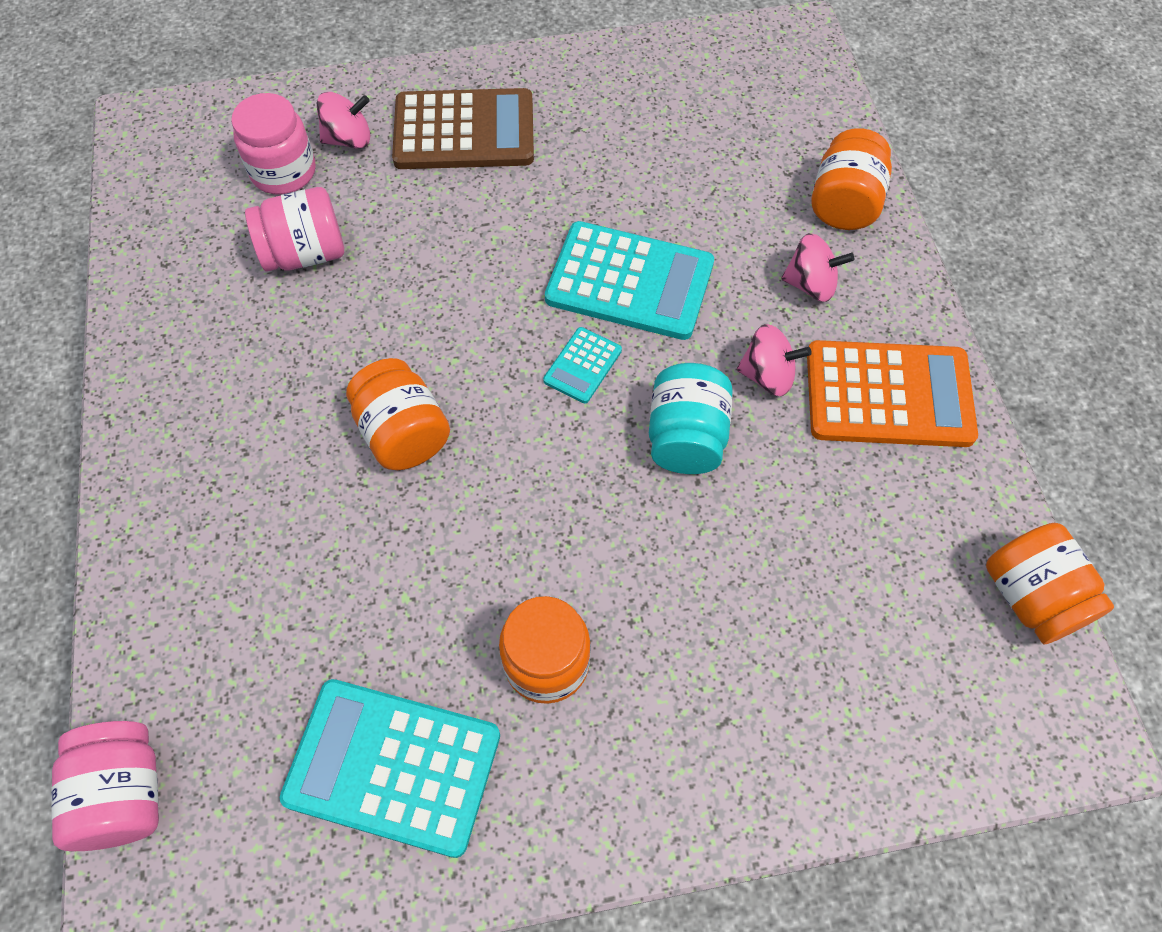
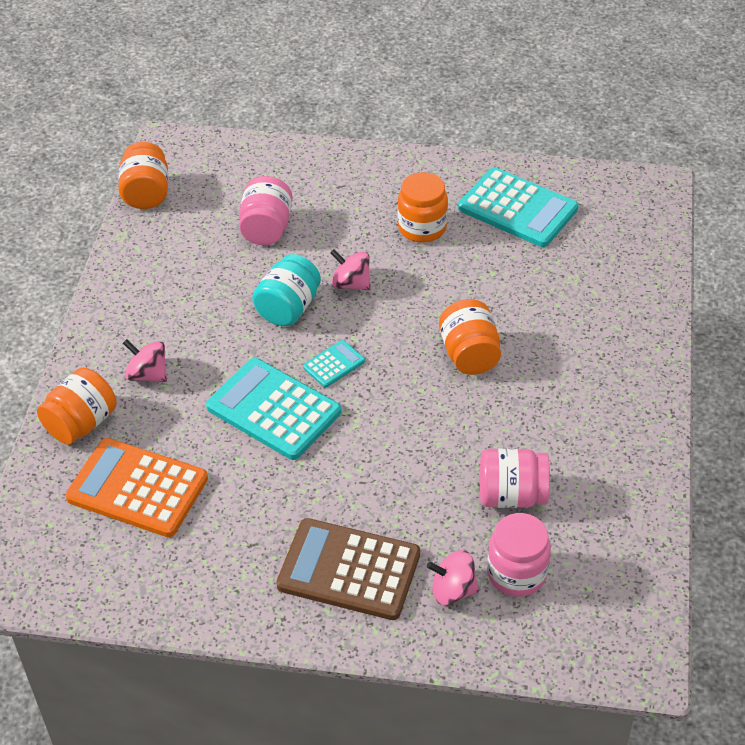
camera: 160 degrees left, 15 degrees down
(124, 794) = (661, 230): pink jar -> pink jar (266, 228)
(767, 375) = (215, 328): pink spinning top -> pink spinning top (351, 284)
(888, 395) = (147, 299): orange calculator -> orange calculator (137, 488)

